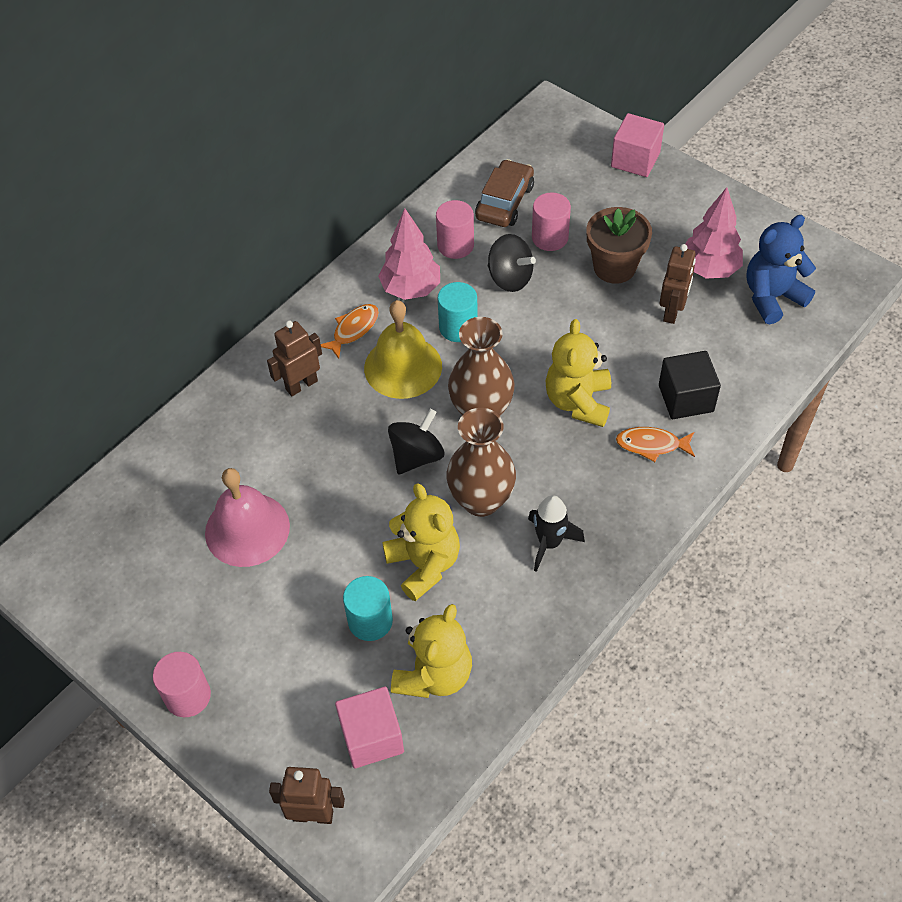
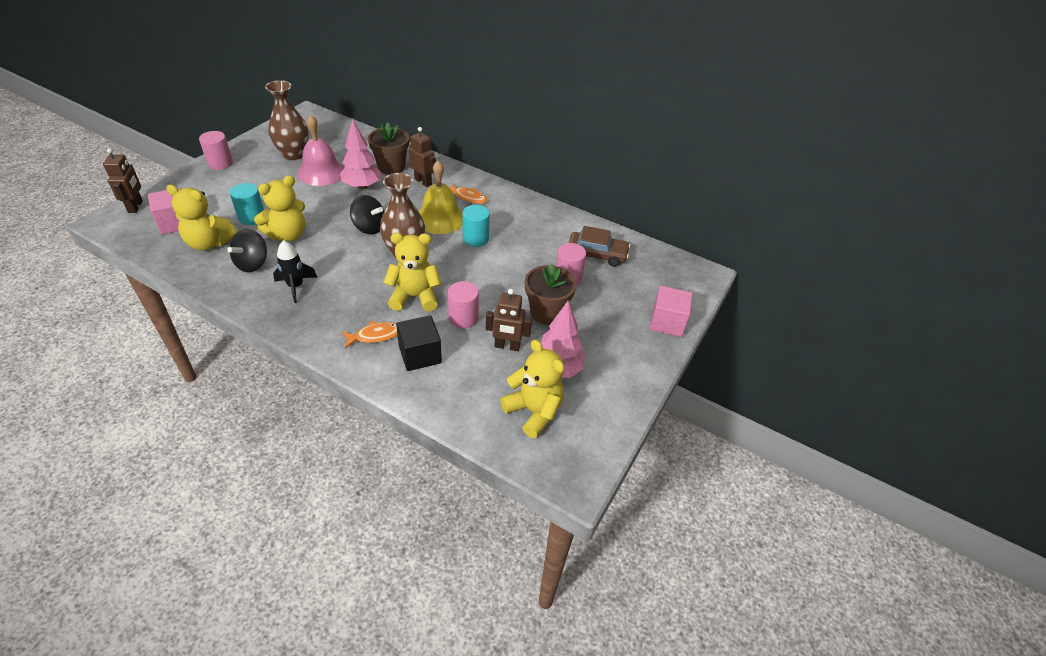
camera: 75 degrees right, 10 degrees down
(250, 428) = (391, 167): none -> brown flower pot
(411, 289) = (505, 217): pink tree -> pink tree (362, 186)
(455, 245) = (549, 234): pink cylinder -> pink cylinder (463, 318)
(481, 500) = (333, 255): brown vase -> brown vase (293, 154)
(510, 278) = (524, 260): black spinning top -> black spinning top (252, 264)
(651, 445) = (375, 335): orange fish -> orange fish turned 75 degrees clockwise
(772, 297) = (534, 411): blue teddy bear -> yellow teddy bear

